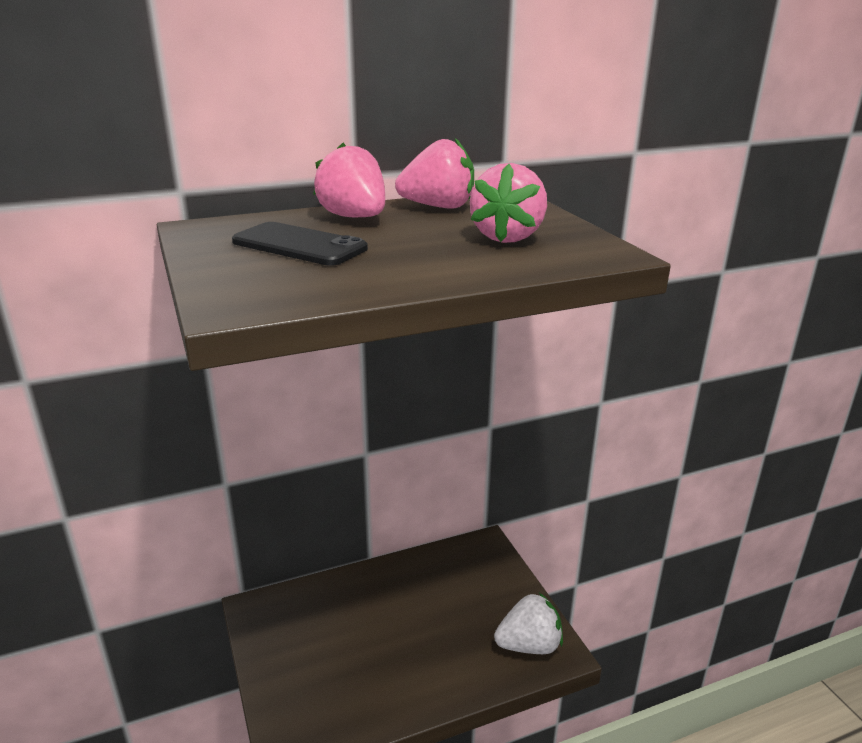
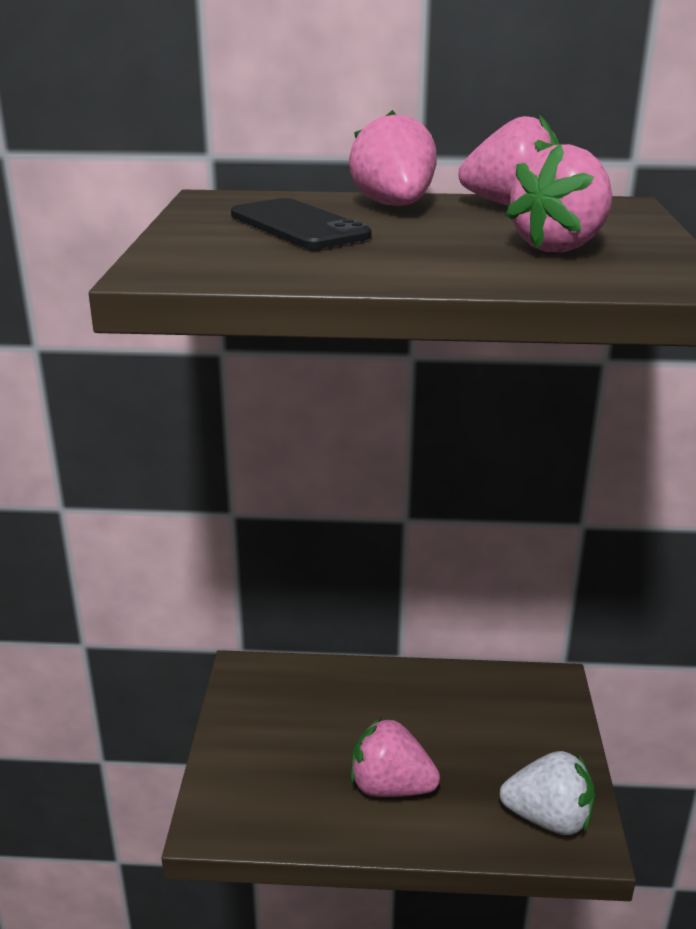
camera: 25 degrees right, 0 degrees up
(412, 662) = (390, 787): none -> pink strawberry

